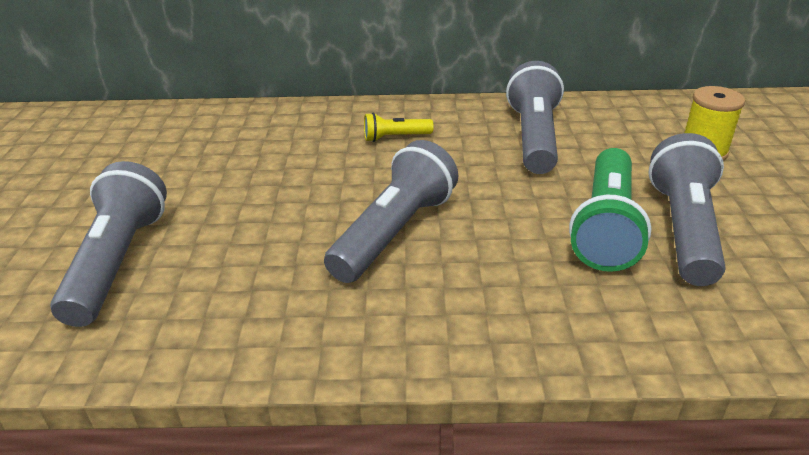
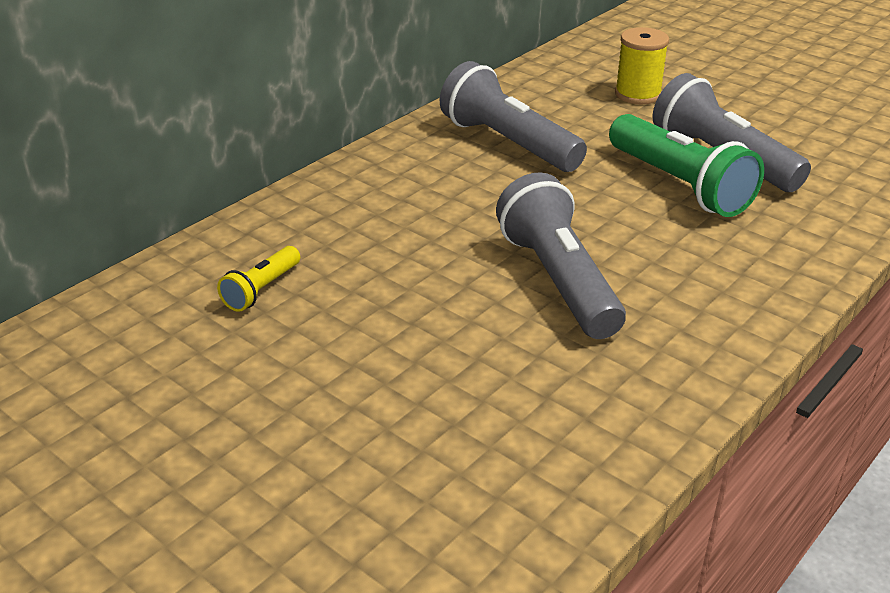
camera: 50 degrees left, 0 degrees up
(119, 261) = (384, 468): grey flashlight -> none
(395, 137) = (395, 205): yellow flashlight -> yellow flashlight (261, 290)

